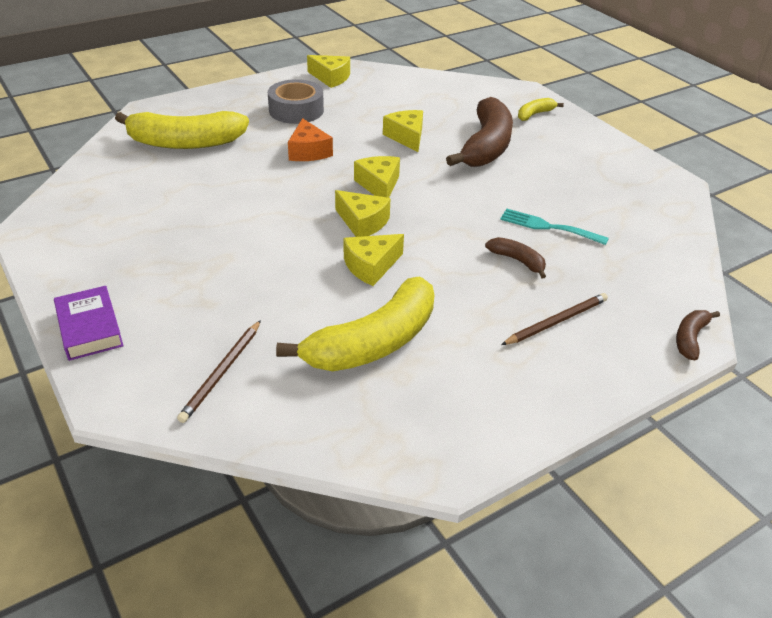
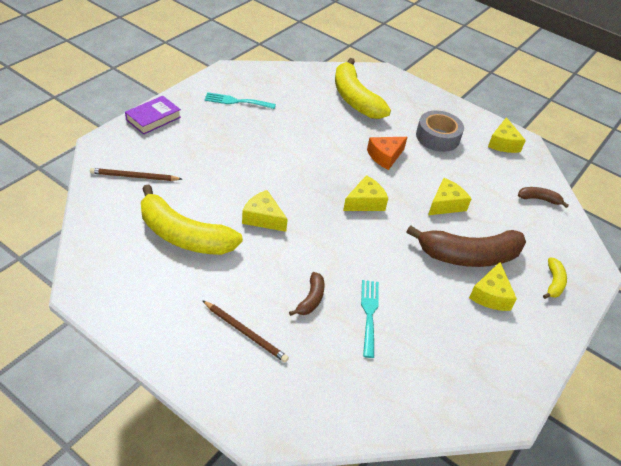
camera: 65 degrees right, 5 degrees up
(113, 237) = (236, 101): none -> turquoise fork
(363, 223) = (312, 203): yellow cheese -> yellow cheese (491, 295)
(534, 114) = (553, 283): yellow banana -> yellow banana turned 75 degrees clockwise
(690, 338) = (260, 428): brown banana -> brown banana (539, 199)

